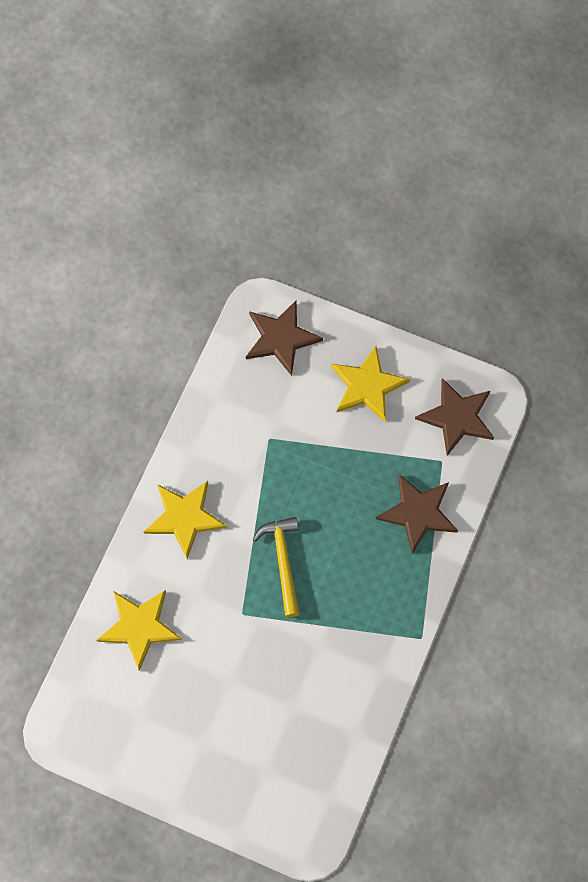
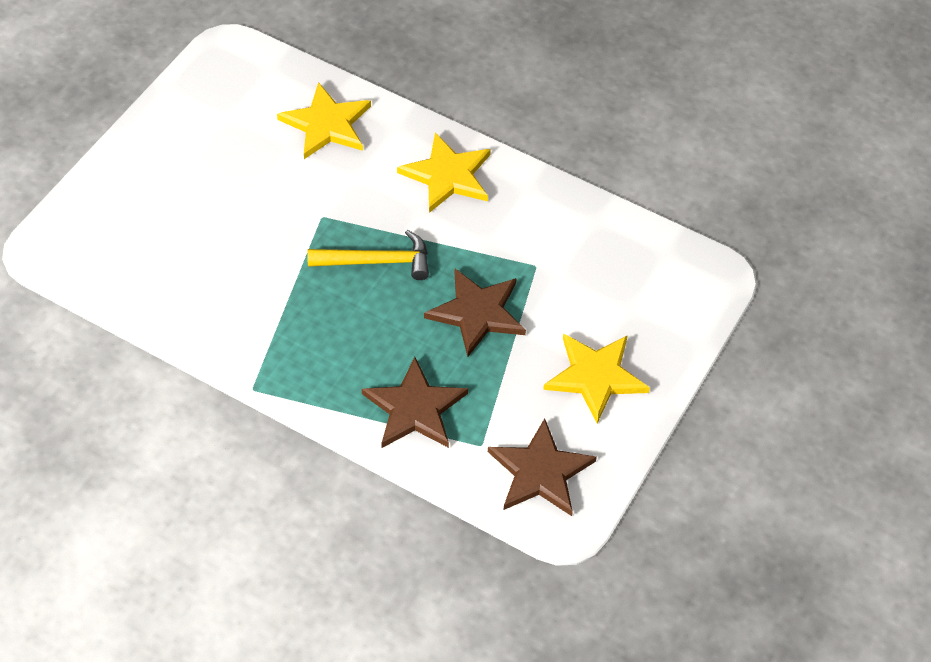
camera: 95 degrees right, 15 degrees down
(281, 338) = (669, 293): brown star -> brown star (477, 313)

